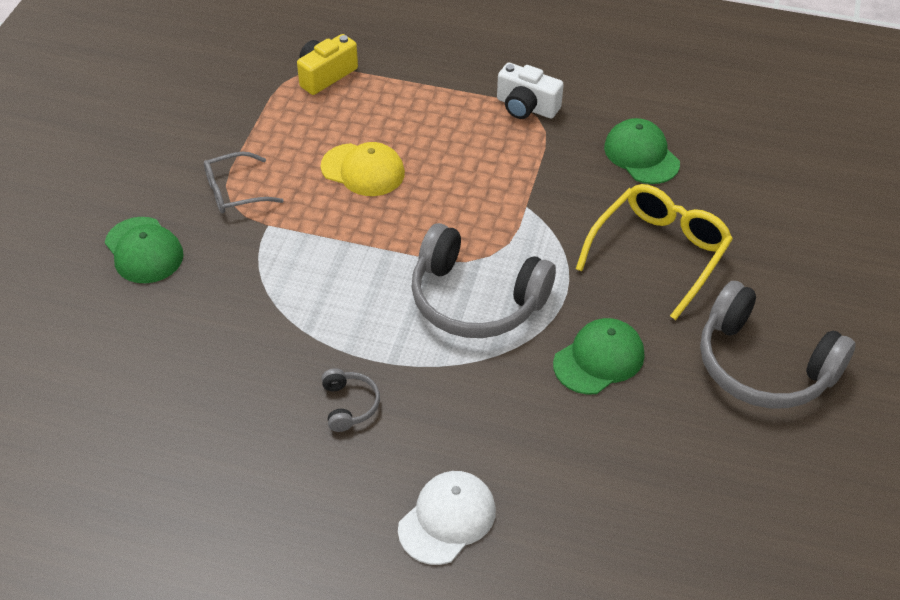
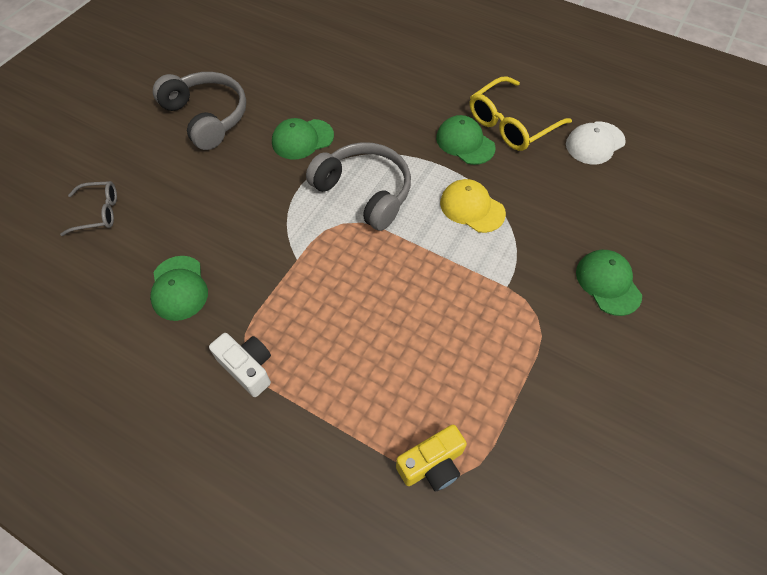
camera: 165 degrees left, 10 degrees up
(235, 191) = (533, 327): grey glasses -> grey glasses (98, 212)
(349, 405) = (465, 142): grey headphones -> green cap
(363, 170) = (419, 325): yellow cap -> yellow cap (472, 208)
(447, 519) = (423, 78): white cap -> white cap (595, 143)
(659, 253) = (221, 199): yellow glasses -> yellow glasses (511, 124)

